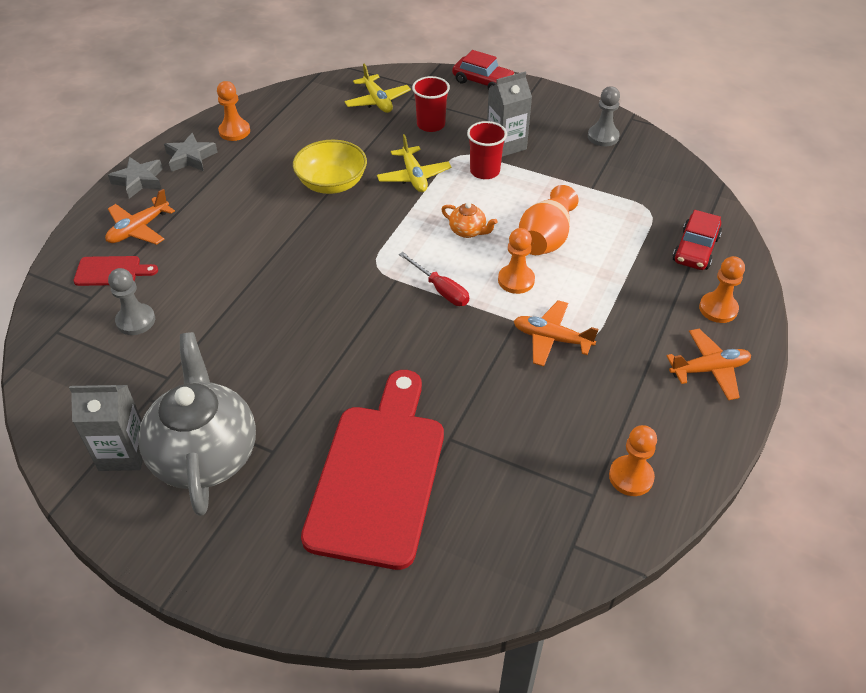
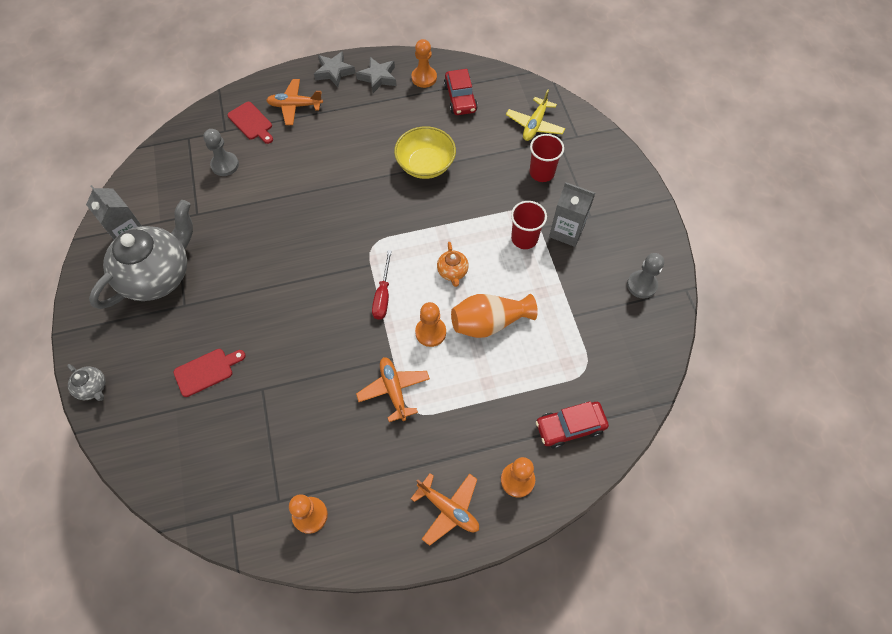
camera: 50 degrees right, 15 degrees up
(286, 600) = (93, 388): none -> grey teapot
(379, 475) = (207, 371): red cutting board -> red cutting board, size x0.43
(414, 176) = (477, 203): yellow plane -> none
(483, 81) = (625, 167): red car -> red car (460, 98)

